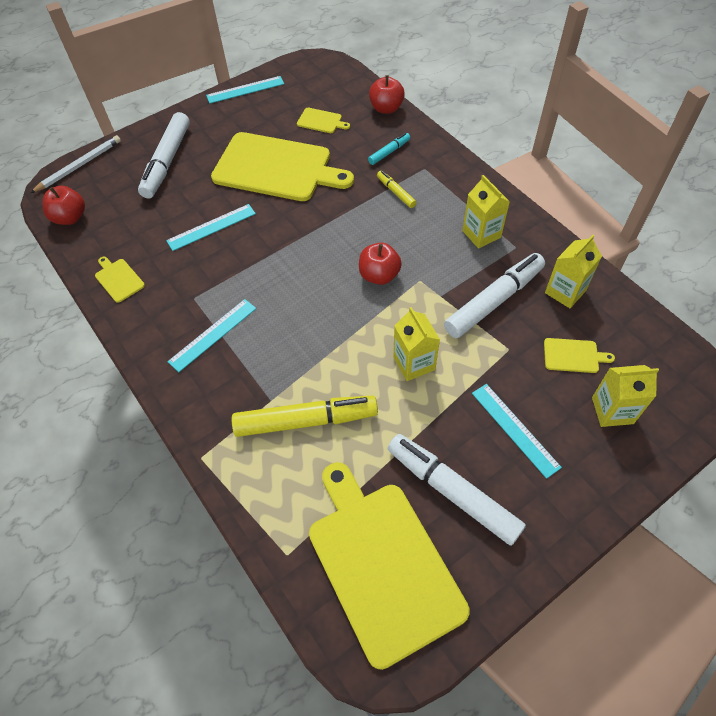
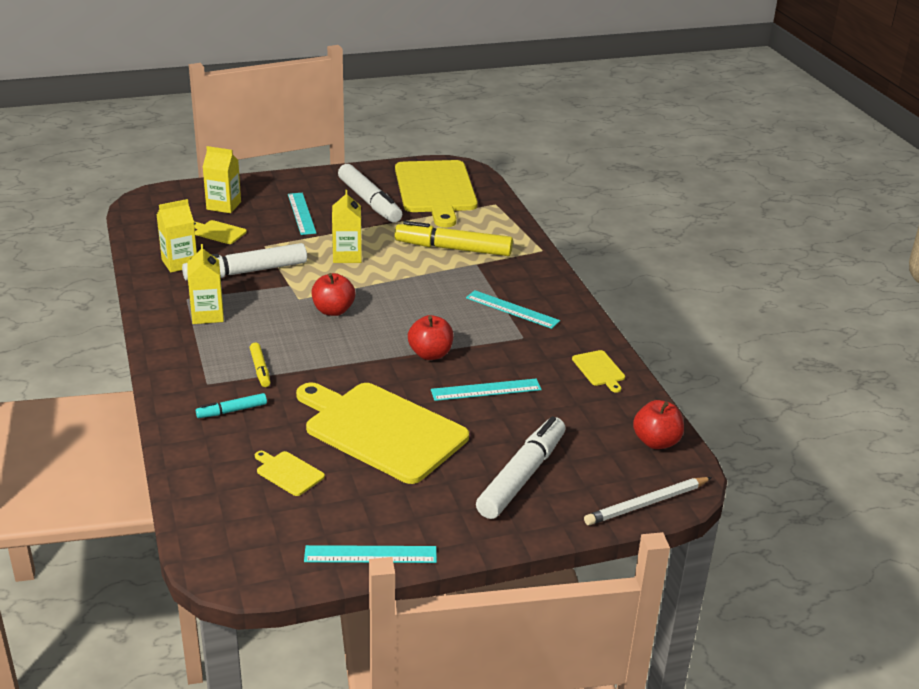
camera: 165 degrees left, 25 degrees down
(213, 334) = (512, 309): turquoise ruler -> turquoise ruler turned 60 degrees clockwise
(386, 108) = (188, 465): red apple -> red apple (430, 354)

